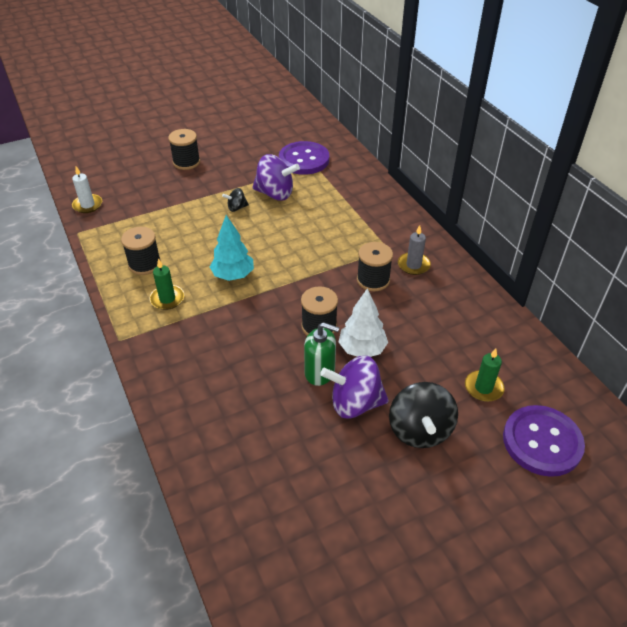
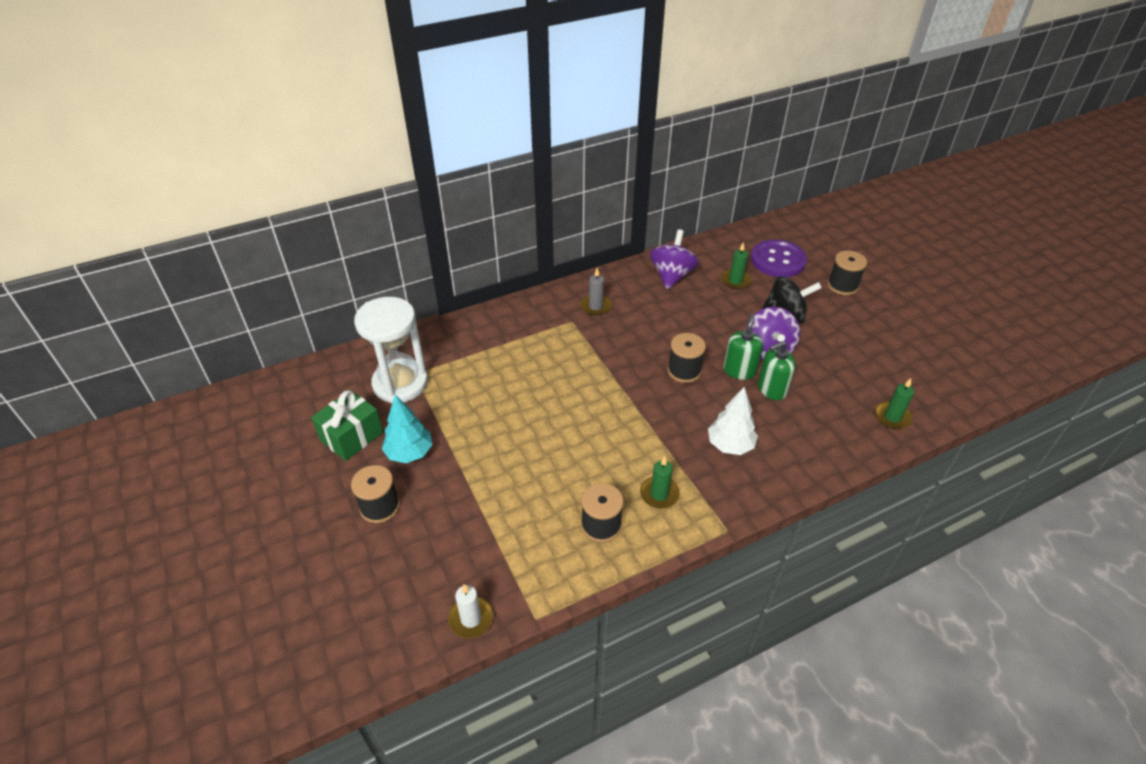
camera: 90 degrees left, 0 degrees up
(233, 275) = (617, 438): turquoise tree -> turquoise tree (409, 453)
(236, 208) = (494, 443): black spinning top -> none
(239, 514) = (892, 417): none -> green candle
(251, 145) = (351, 436): none -> green gift
(275, 194) = (469, 408): purple spinning top -> purple spinning top (672, 275)
(290, 397) = (771, 389): none -> green soap dispenser
(304, 160) = (400, 383): purple button -> white hourglass
(362, 349) = (707, 344): white tree -> white tree (730, 445)
(373, 280) = (618, 333): black spool -> black spool (842, 286)

